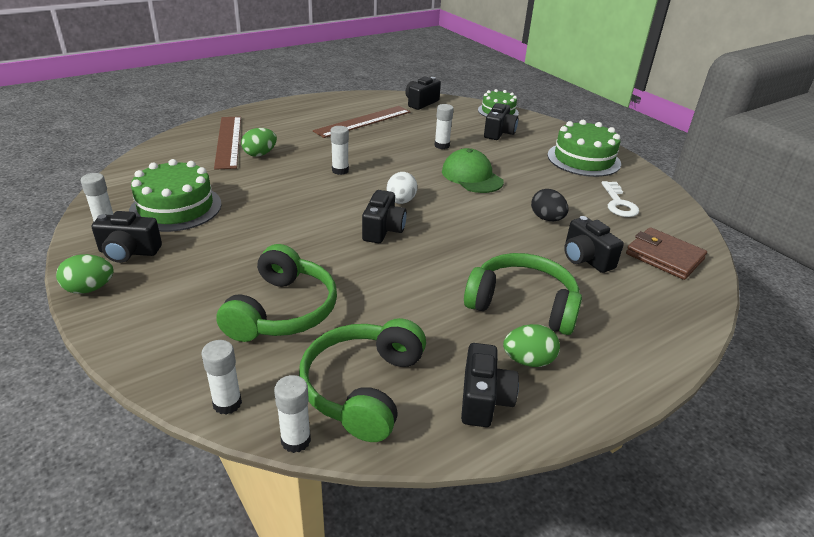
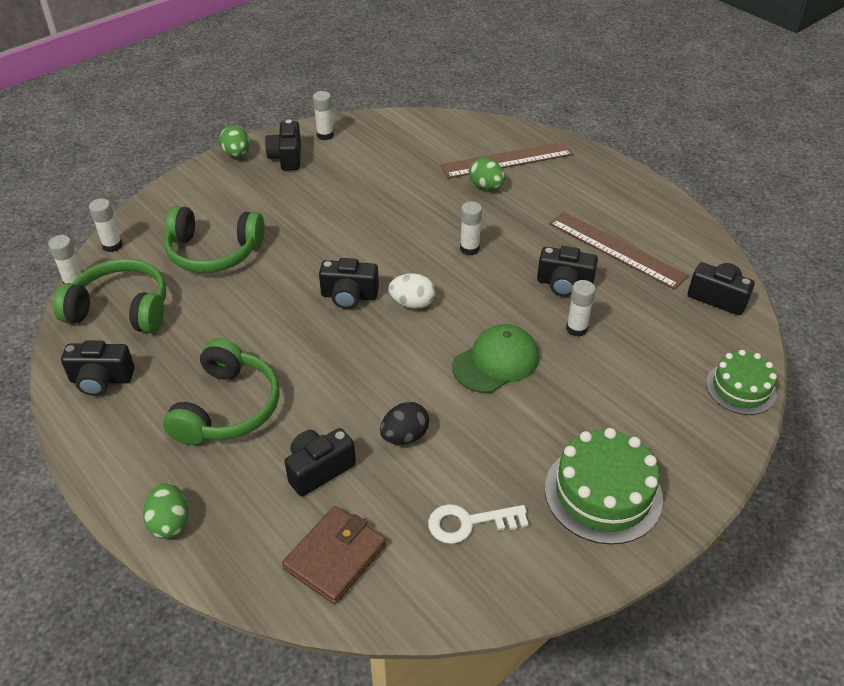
camera: 85 degrees right, 10 degrees up
(176, 207) = (361, 162): green cake -> none
(499, 133) = (652, 389): black camera -> black camera (564, 284)
(528, 361) = (145, 410): green egg -> green egg (170, 522)

